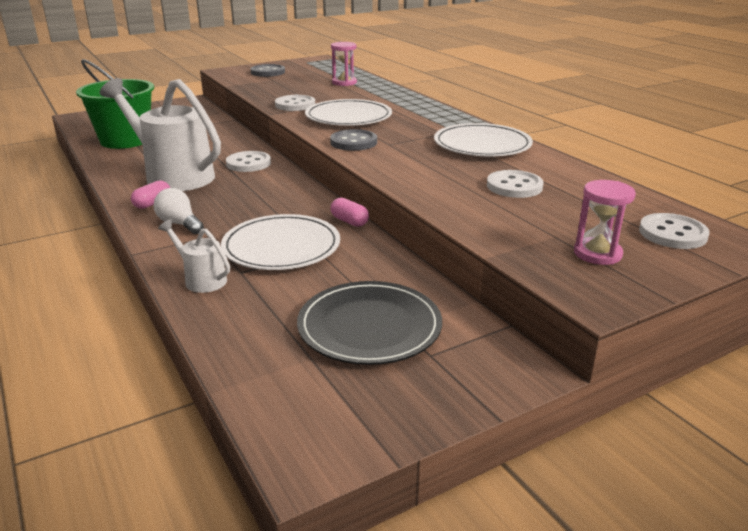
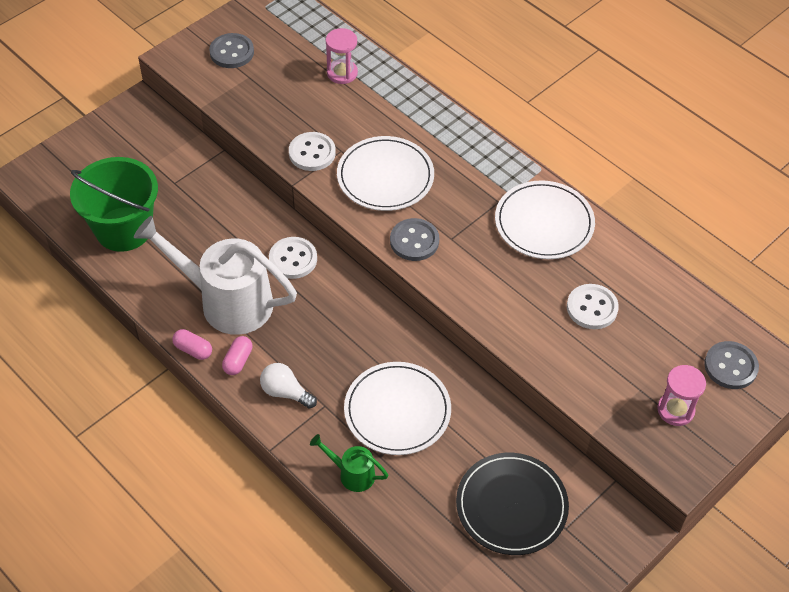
camera: 15 degrees left, 25 degrees up
(201, 279) = (351, 473): white watering can -> green watering can
(349, 221) = (442, 356): pink capsule -> pink capsule (193, 350)
(672, 233) = (730, 366): white button -> grey button

